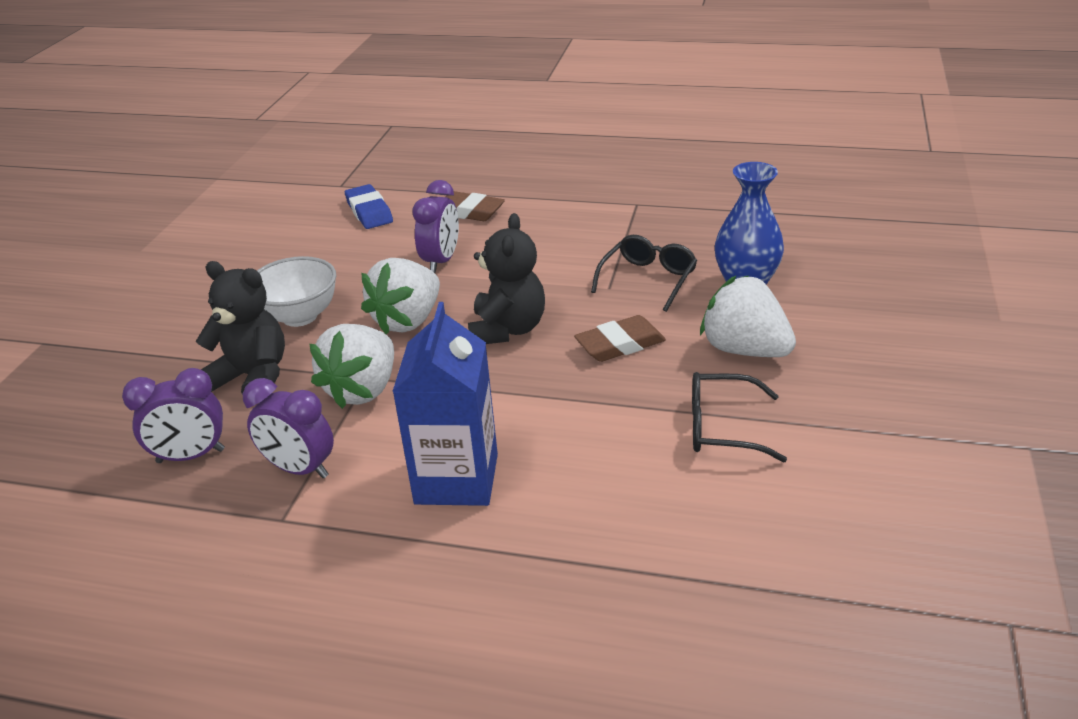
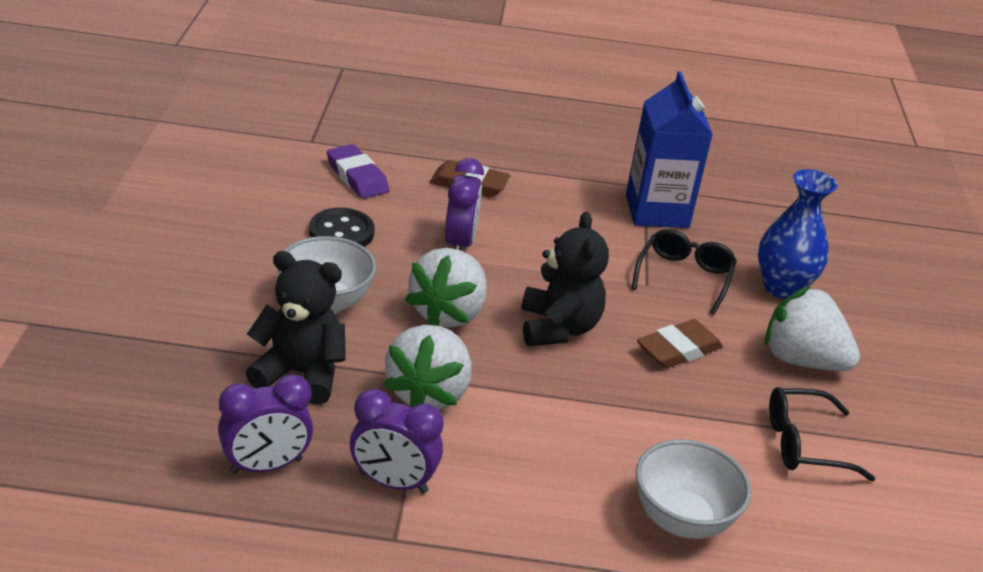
camera: 15 degrees left, 0 degrees up
(337, 258) = (341, 232): none -> black button
(369, 211) = (357, 177): blue eraser -> purple eraser
(456, 479) = (562, 495): blue carton -> blue carton (657, 211)
(569, 501) = (682, 519): none -> white bowl

